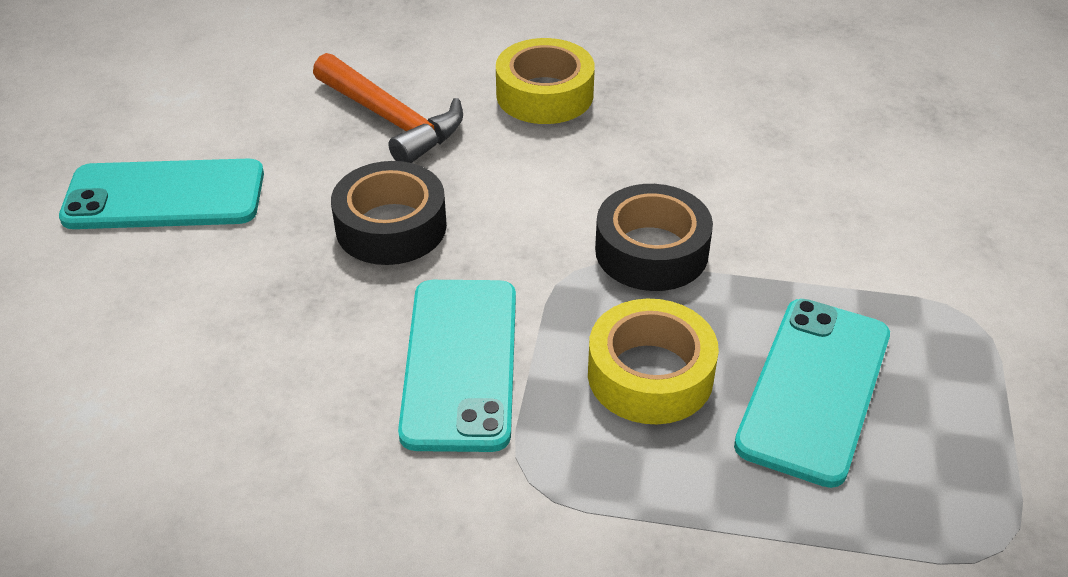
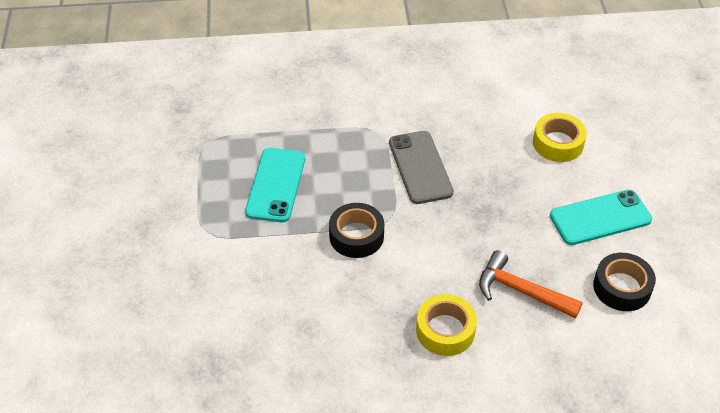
camera: 165 degrees right, 5 degrees up
(391, 226) = (483, 224): black tape -> black tape (622, 287)
(460, 363) = (420, 167): turquoise phone -> grey phone
(650, 375) = (343, 178): yellow tape -> yellow tape (558, 143)

